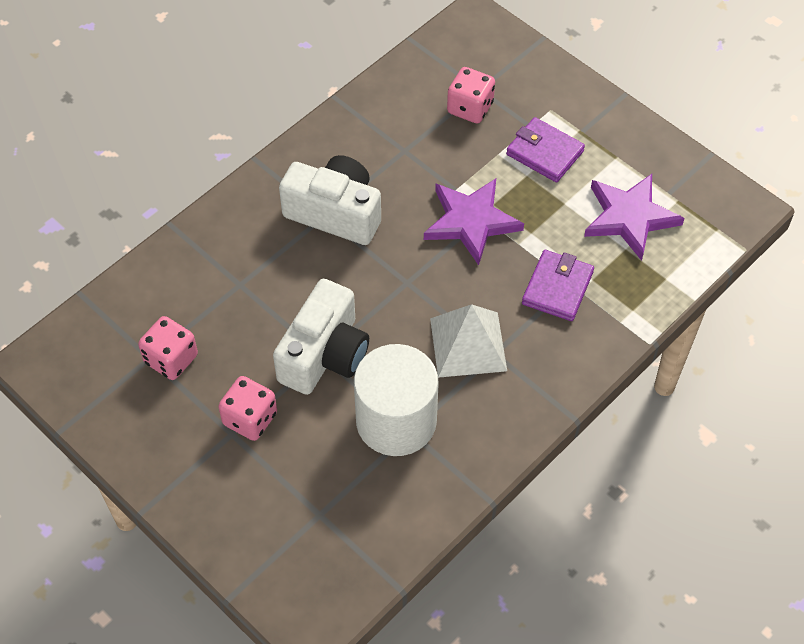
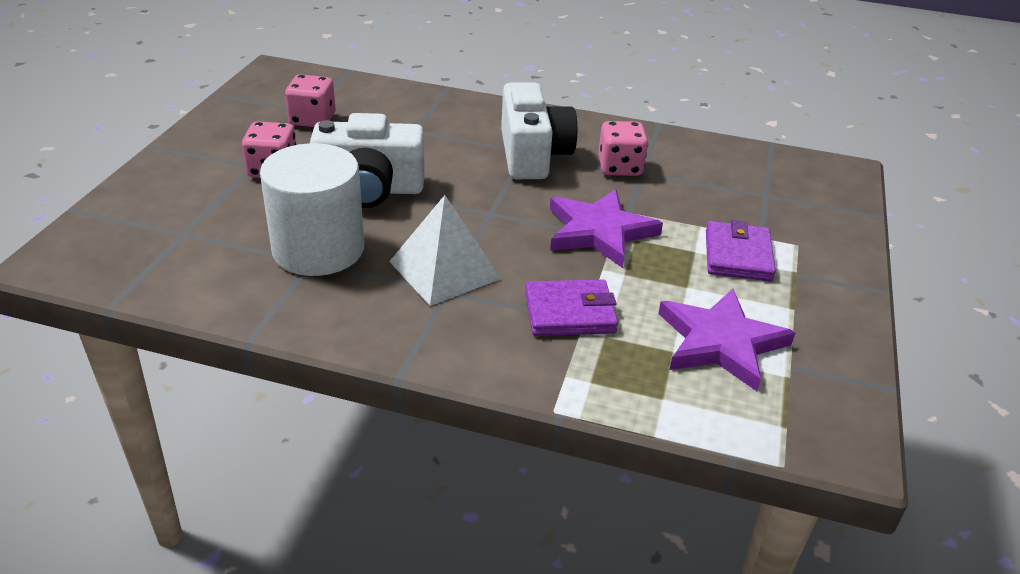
camera: 60 degrees right, 20 degrees down
(470, 108) = (736, 195): pink dice -> pink dice (620, 167)

